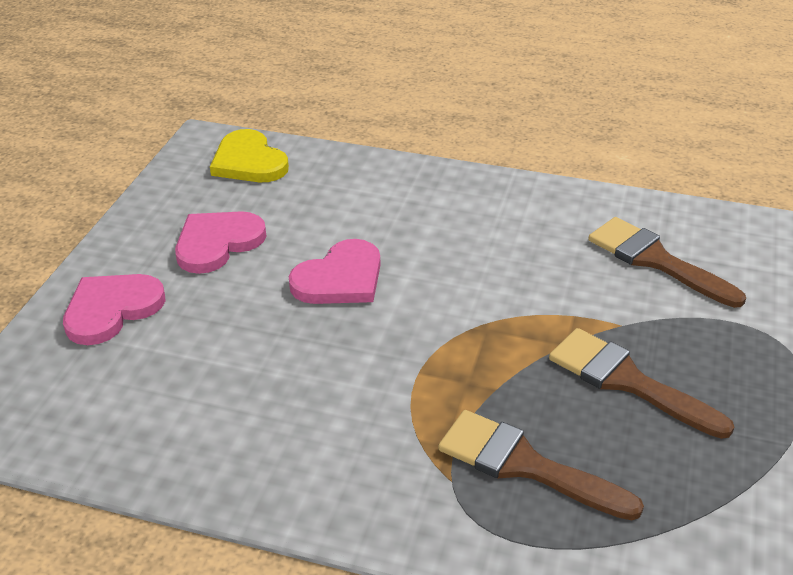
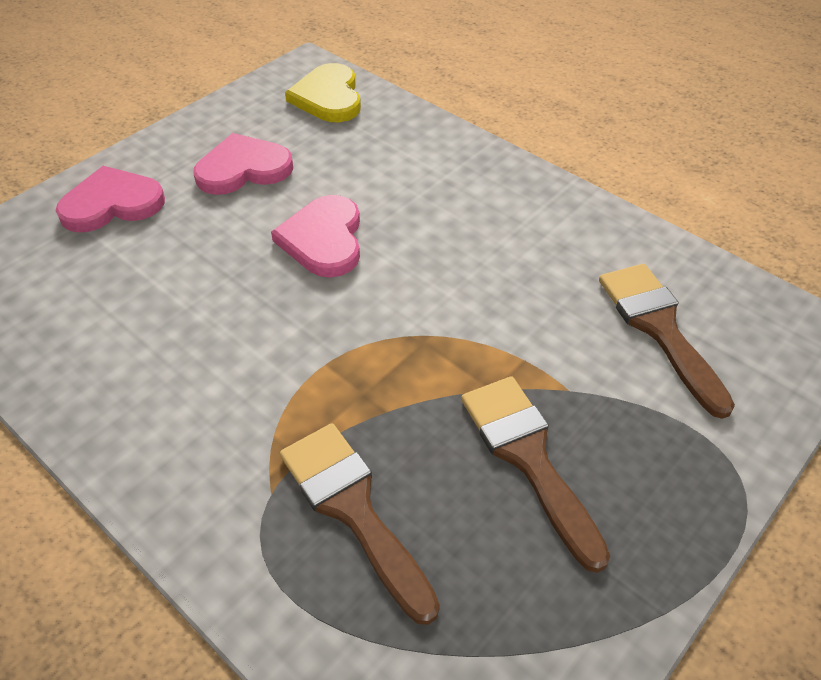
camera: 25 degrees right, 10 degrees up
(340, 278) = (323, 239): pink heart -> pink heart turned 105 degrees clockwise

